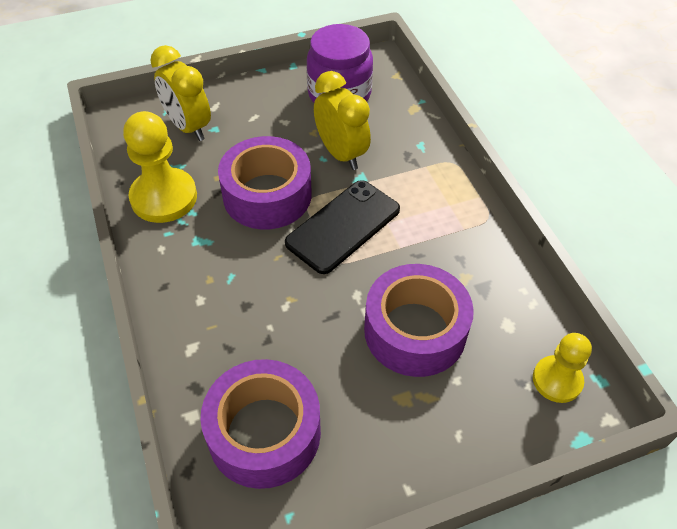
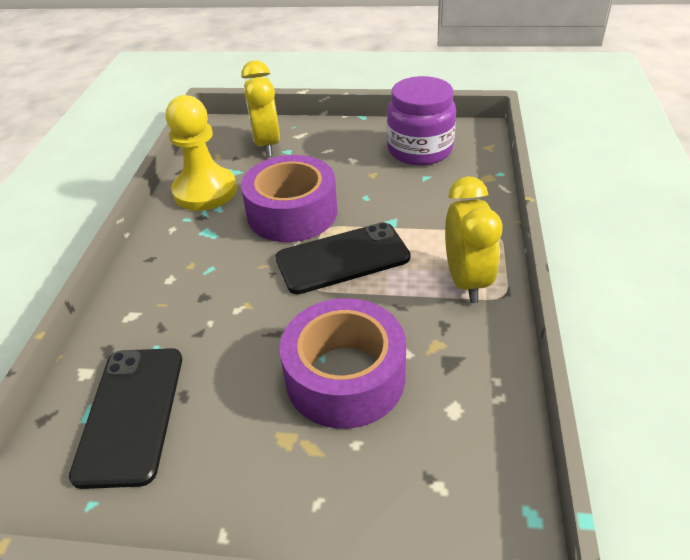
camera: 30 degrees right, 10 degrees down
(264, 432) = (131, 414): purple tape -> black phone
(341, 154) = (385, 198): yellow clock -> yellow clock (466, 281)
(557, 380) = (475, 493): yellow pawn -> none

